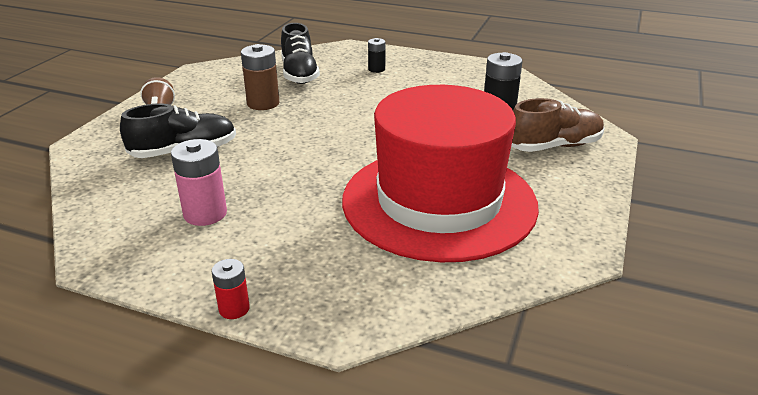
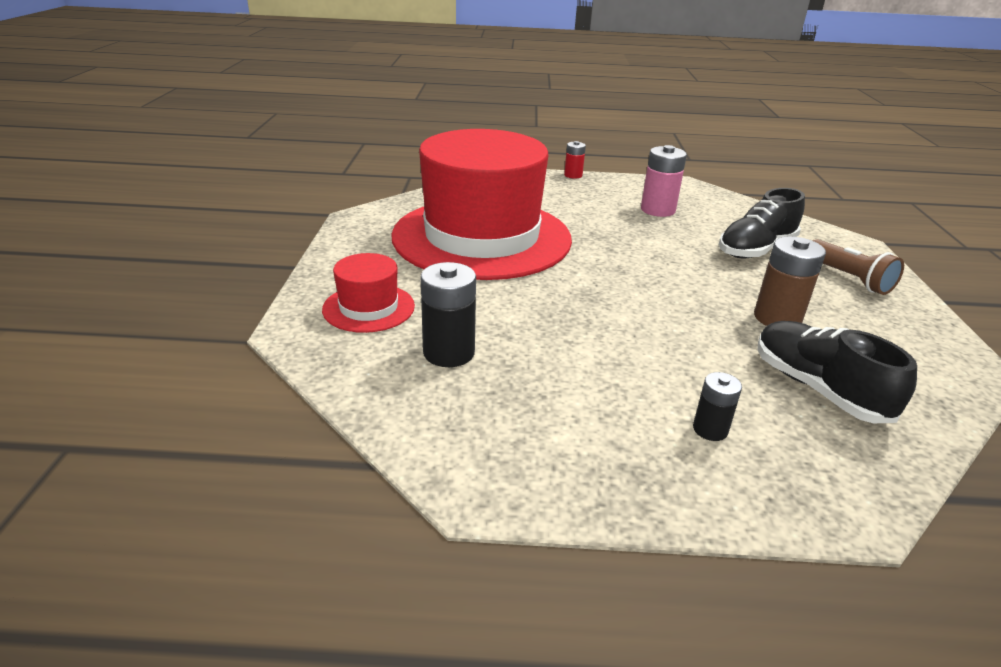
camera: 160 degrees right, 0 degrees up
(554, 146) = (368, 308): brown shoe -> red hat

